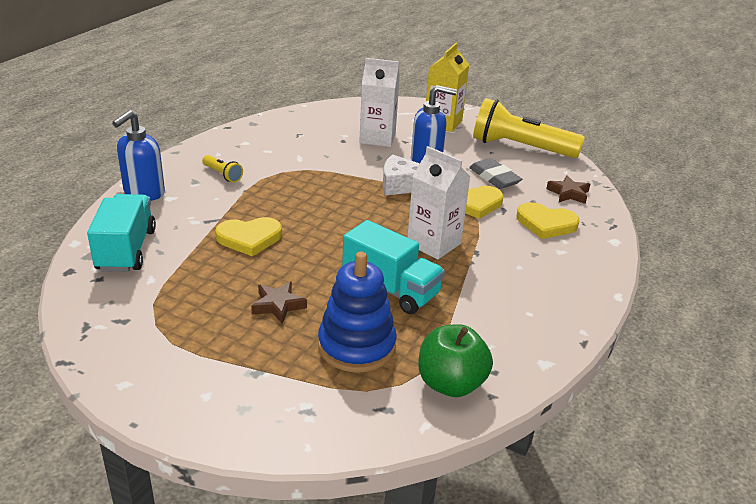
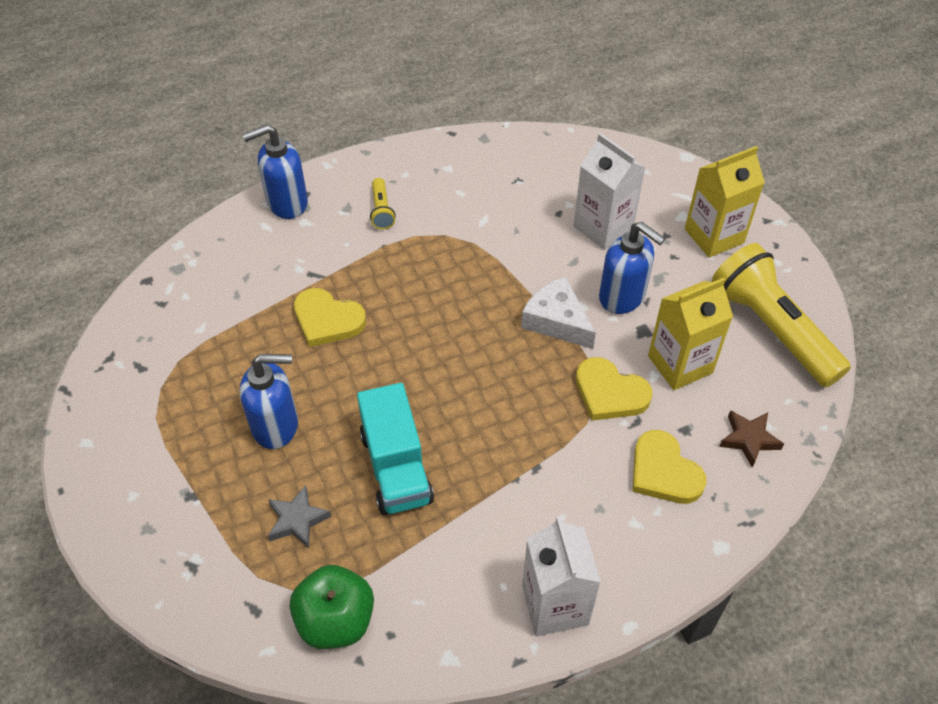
camera: 40 degrees right, 20 degrees up
(126, 250) = (210, 278): turquoise truck -> none
(278, 305) = (276, 426): brown star -> blue soap dispenser
(356, 346) = (297, 520): blue stacking toy -> grey star
(434, 244) = (502, 430): white carton -> white carton (555, 605)
(494, 178) = (680, 364): grey eraser -> yellow carton

